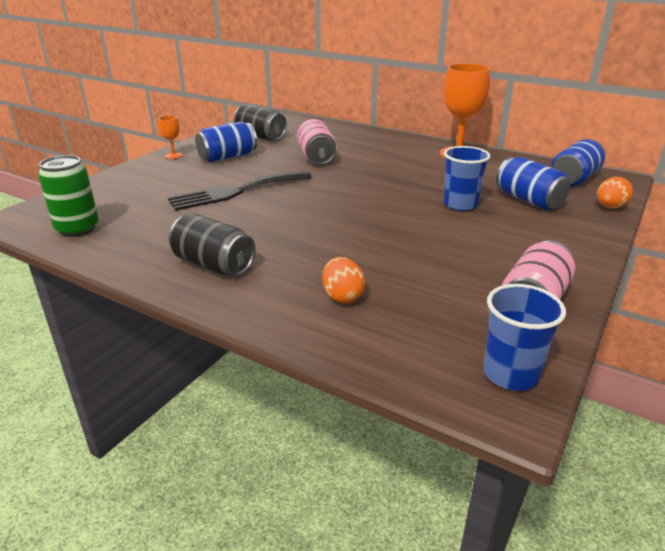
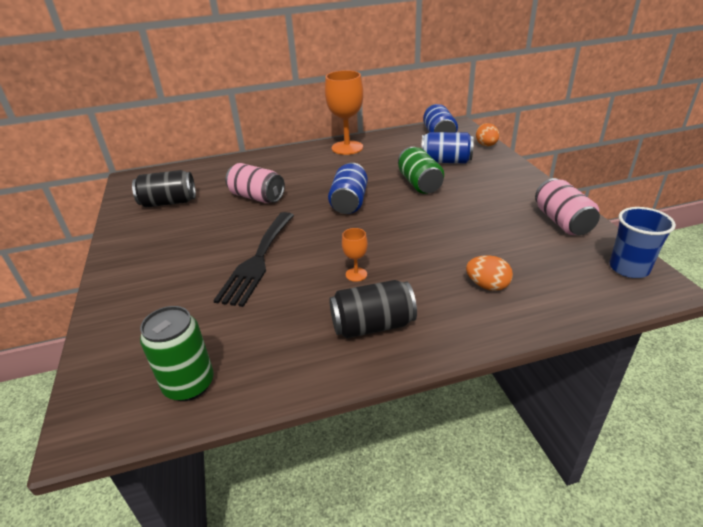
camera: 45 degrees left, 5 degrees up
(173, 155) = (121, 262): orange goblet -> orange goblet (356, 274)
(227, 157) = (180, 235): blue can -> blue can (349, 202)
(460, 204) = (419, 184): blue cup -> green can

